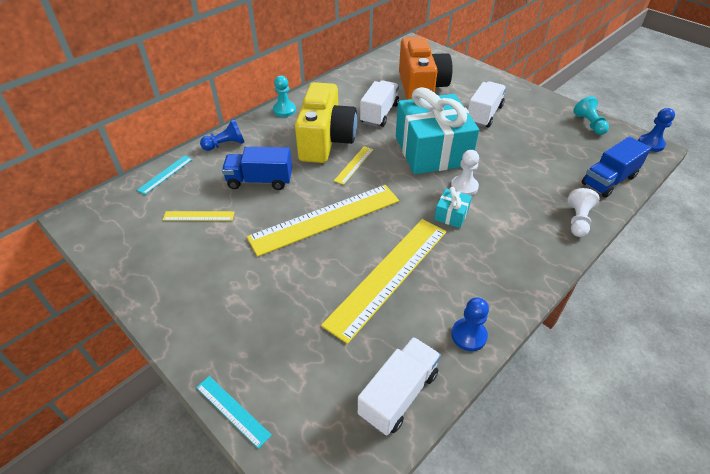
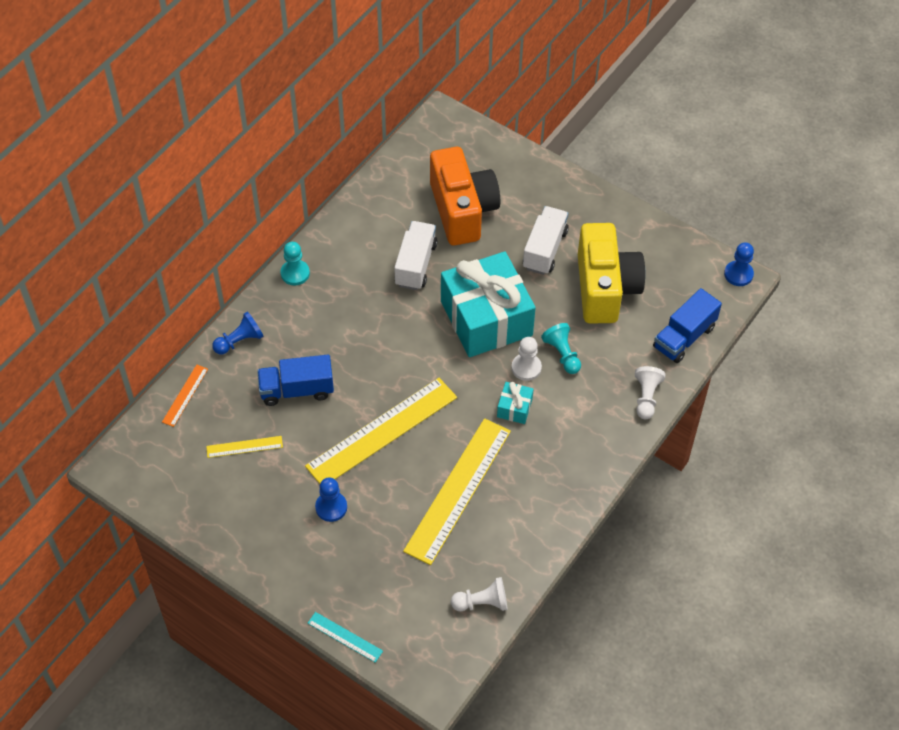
camera: 10 degrees left, 10 degrees up
(165, 174) = (185, 395): turquoise ruler -> orange ruler
(326, 141) = (359, 319): yellow camera -> yellow camera (605, 288)
(354, 165) = (399, 352): yellow ruler -> none
(398, 394) = (482, 603): white truck -> white pawn
(468, 335) = (539, 541): blue pawn -> blue pawn (331, 507)
(589, 124) = (671, 250): turquoise pawn -> turquoise pawn (562, 354)

